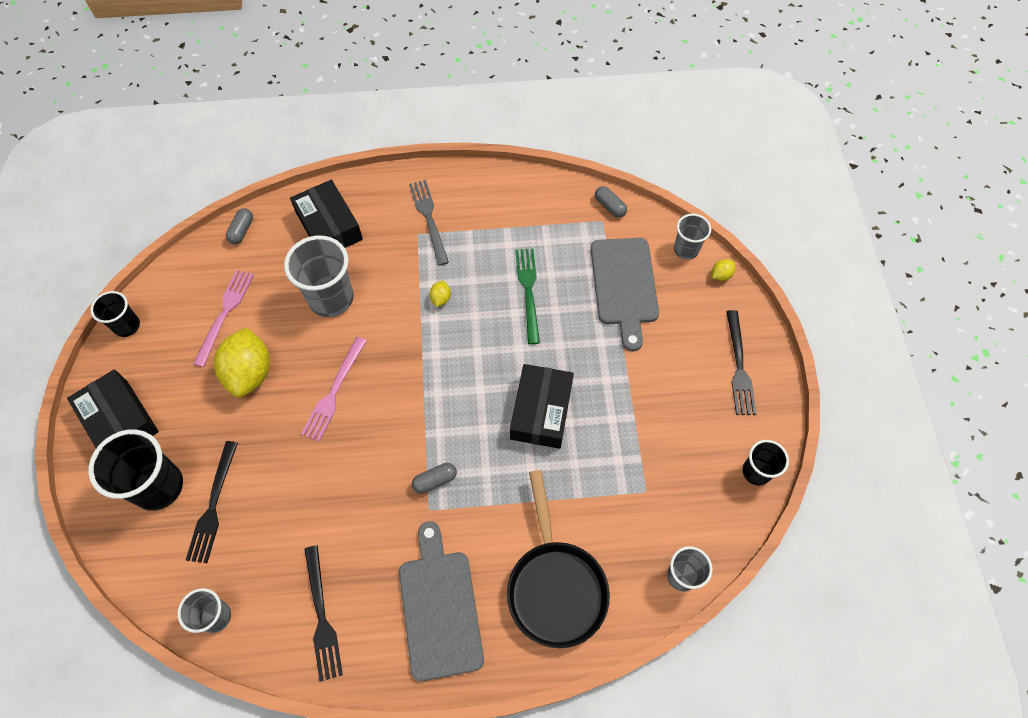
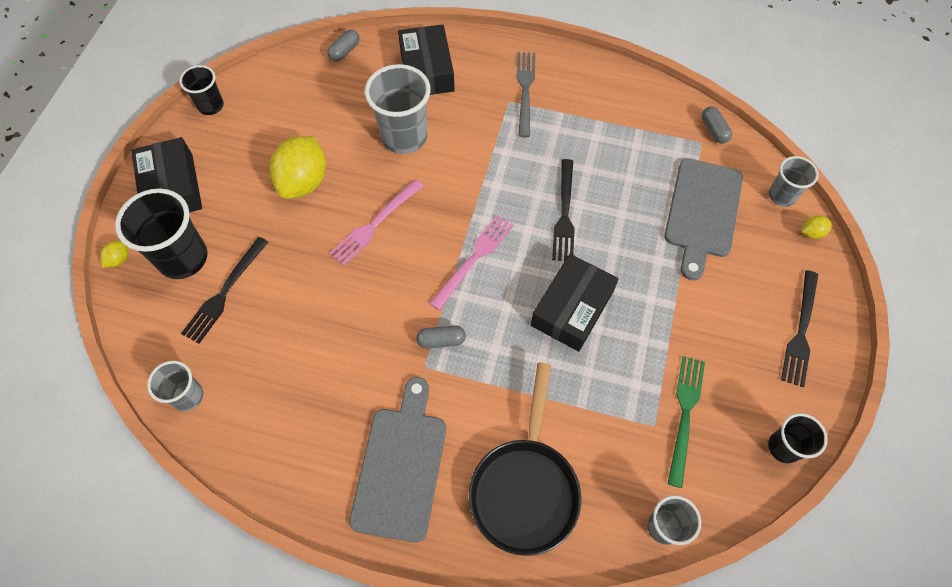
camera: 20 degrees right, 0 degrees up
(225, 313) = (301, 121): pink fork -> pink fork (474, 258)
(321, 616) = (284, 432): black fork -> black fork (564, 214)
(440, 298) = (509, 168): yellow lemon -> yellow lemon (119, 259)
(528, 291) = (600, 188): green fork -> green fork (685, 414)

